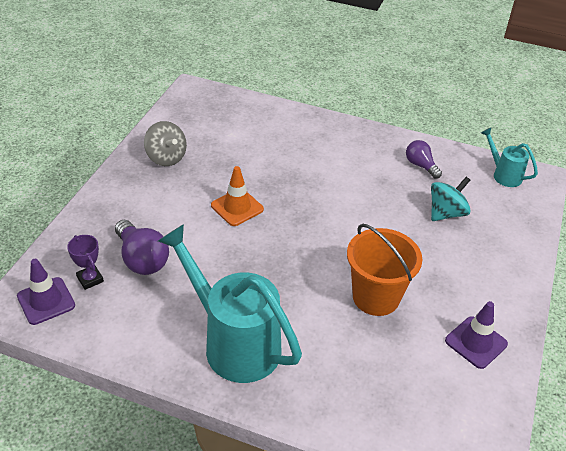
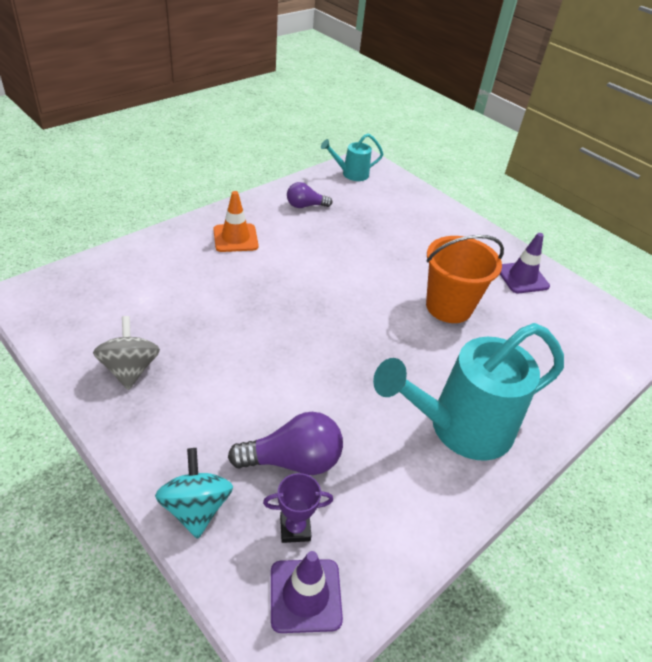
camera: 65 degrees left, 0 degrees up
(166, 157) = (130, 369): grey spinning top -> grey spinning top turned 90 degrees counterclockwise
(237, 207) = (267, 345): orange traffic cone -> orange traffic cone (235, 238)
(446, 213) = (374, 222): turquoise spinning top -> turquoise spinning top (196, 508)

